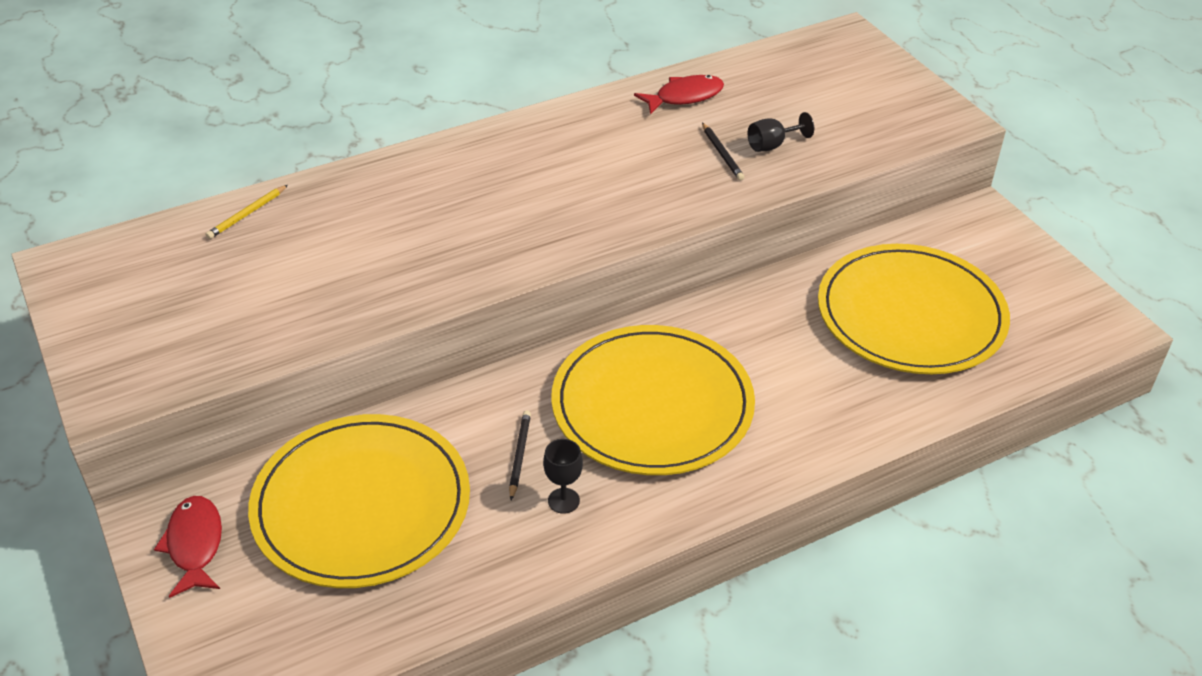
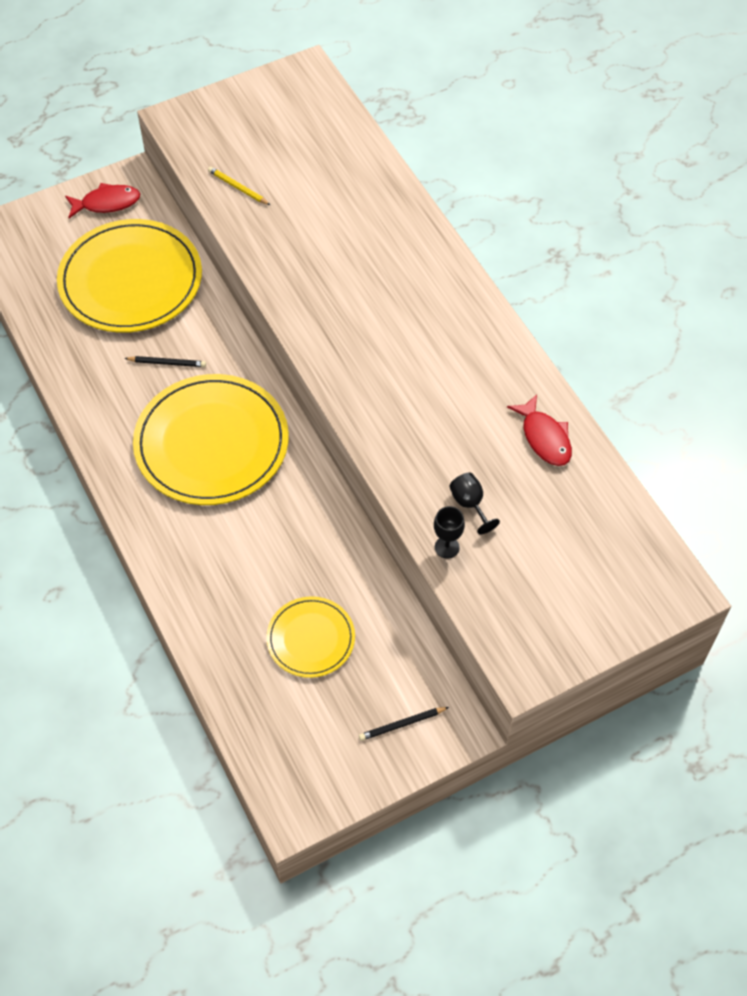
camera: 90 degrees right, 15 degrees up
(247, 214) = (362, 156): yellow pencil -> yellow pencil (238, 188)
(563, 500) = (124, 389): black goblet -> black goblet (447, 547)
(722, 154) = (454, 463): black pencil -> black pencil (402, 724)
(911, 314) = (311, 638): yellow plate -> yellow plate, size x0.53

